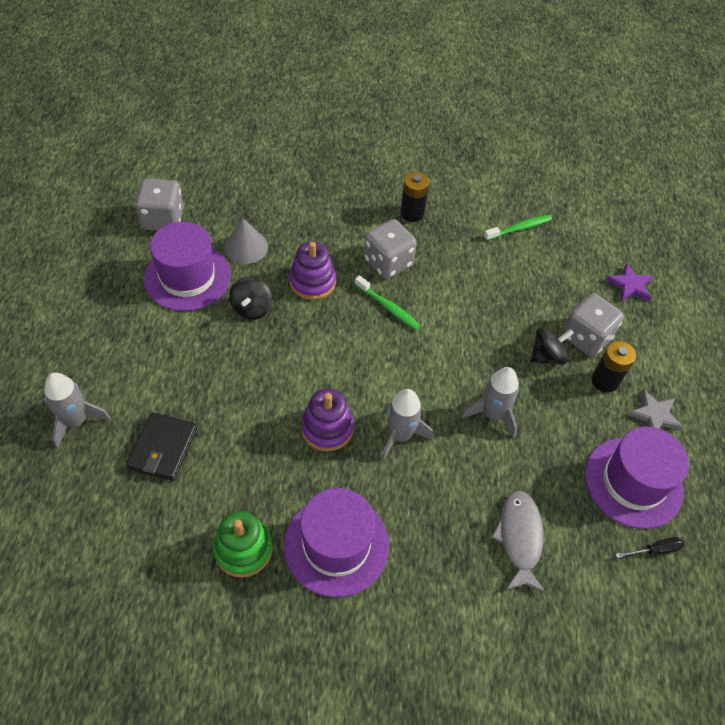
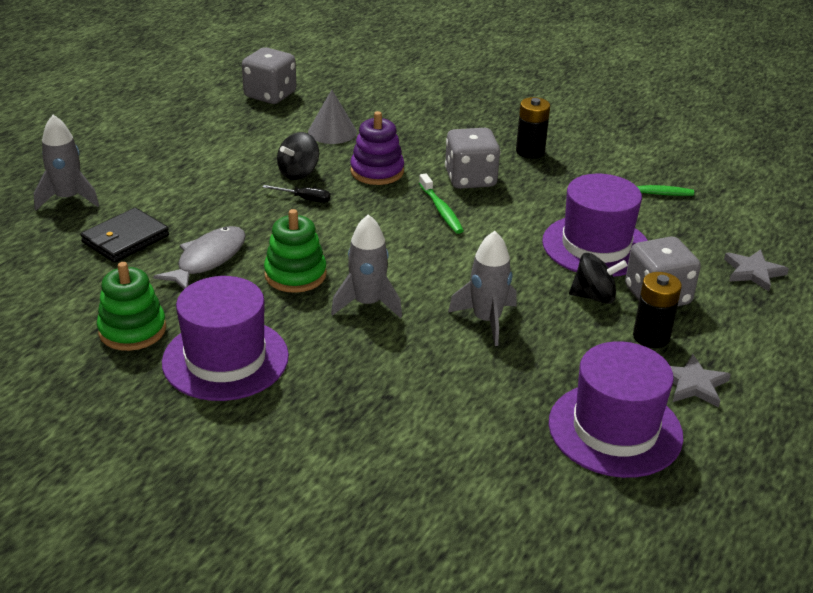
camera: 30 degrees right, 20 degrees down
(187, 277) = (257, 137): purple hat -> purple hat (596, 246)
(327, 428) = (295, 275): purple stacking toy -> green stacking toy
(519, 538) = (430, 425): grey fish -> grey fish (208, 259)
(630, 285) = (753, 272): purple star -> grey star
(655, 550) = (593, 495): black screwdriver -> black screwdriver (304, 199)

